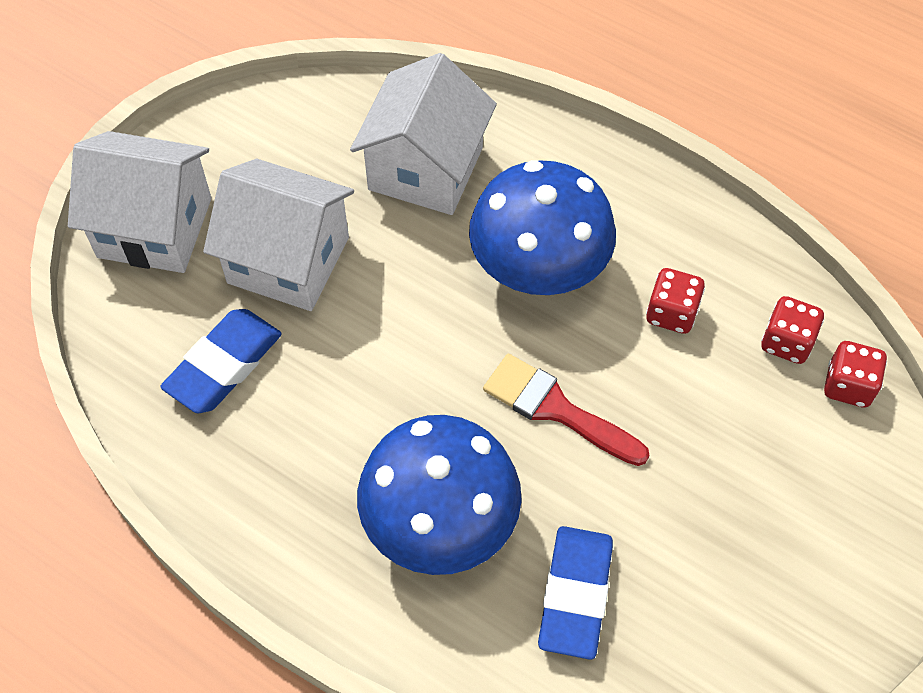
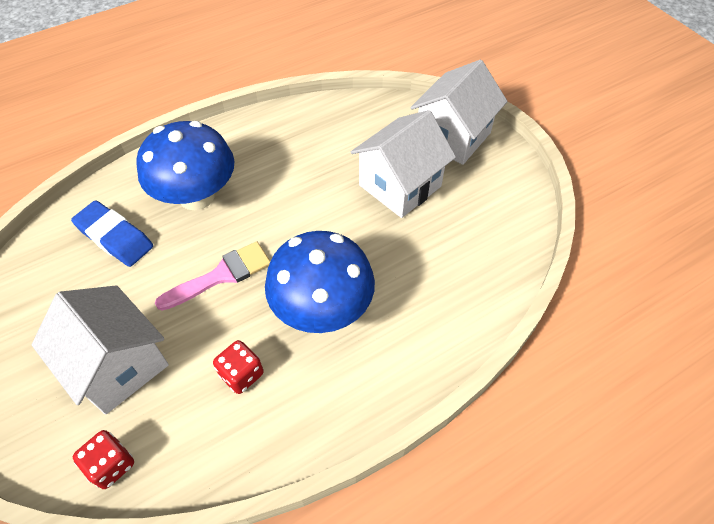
camera: 115 degrees right, 5 degrees down
(224, 365) = (346, 141): blue eraser -> none
(425, 169) = (436, 277): white house -> white house (118, 365)
(556, 409) = (221, 275): red brush -> pink brush
(786, 342) = (171, 441): red dice -> none

